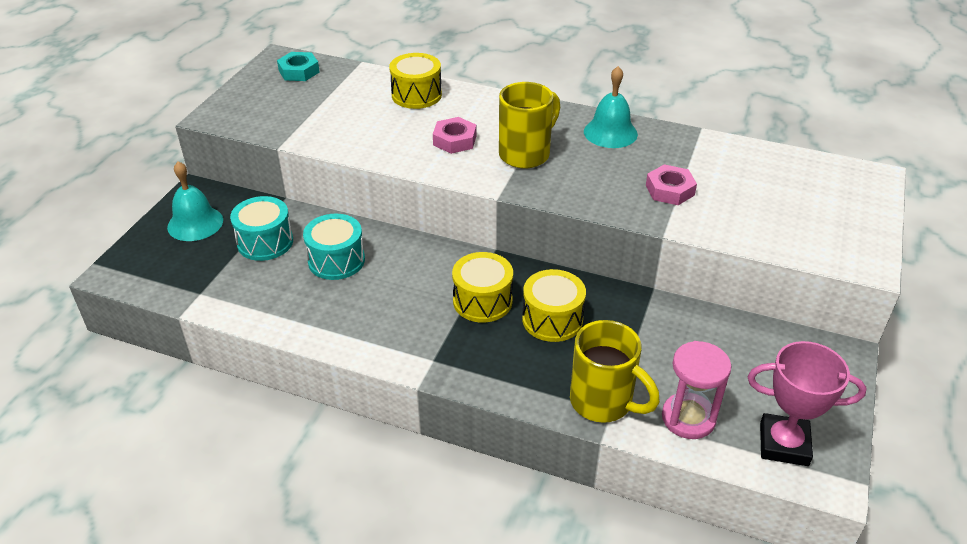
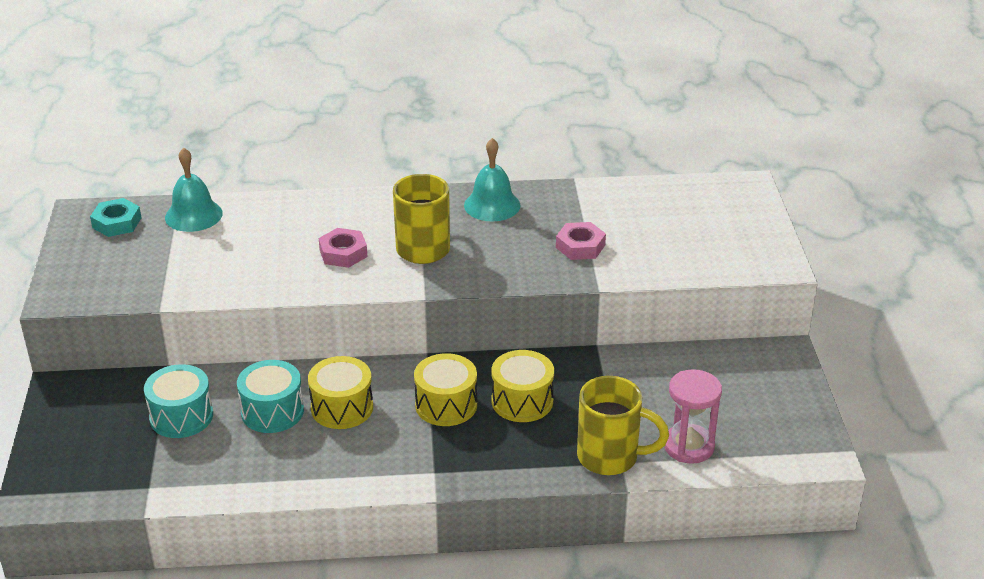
camera: 25 degrees left, 5 degrees down
(195, 223) = (86, 421): turquoise bell -> turquoise bell (193, 215)
(416, 95) = (269, 216): yellow drum -> yellow drum (342, 407)
(784, 444) = (775, 441): pink trophy -> none

